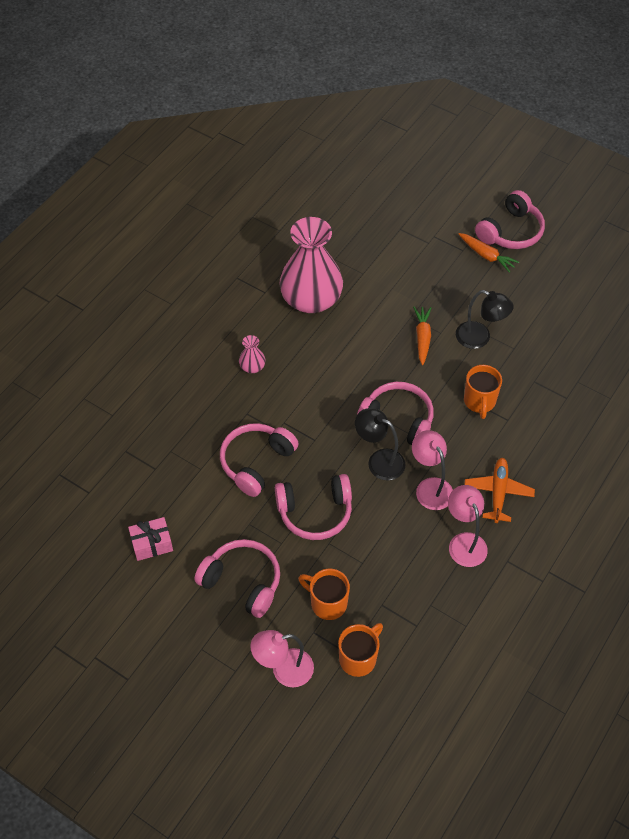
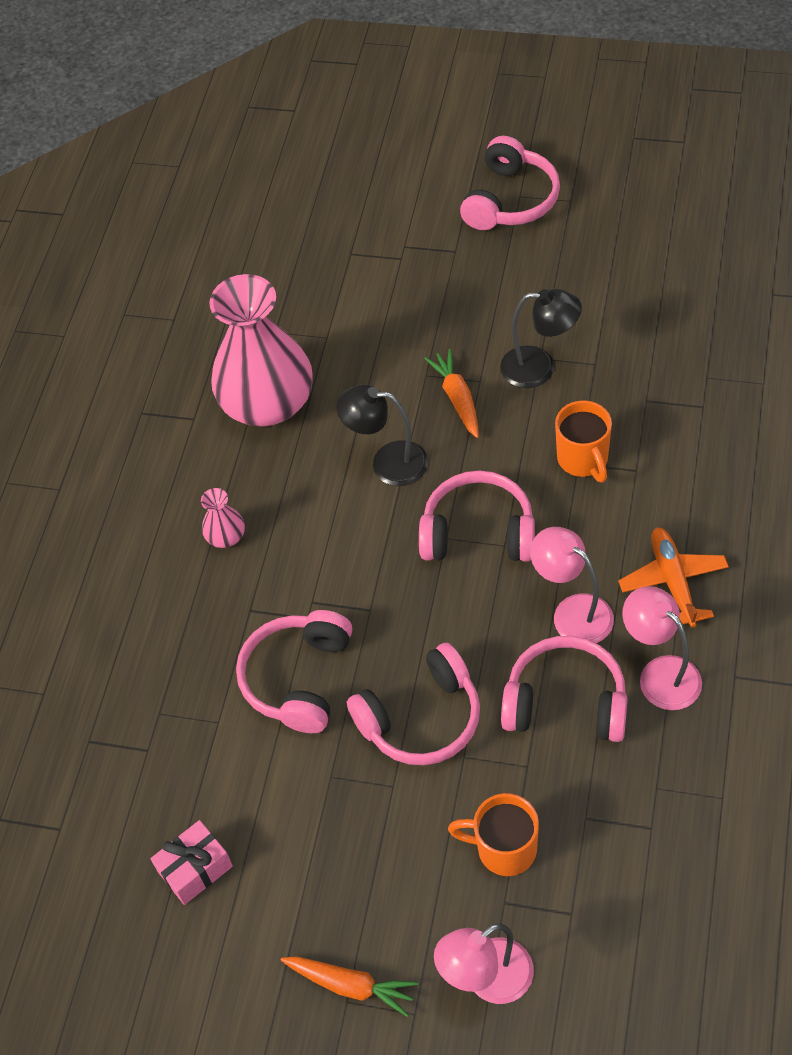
camera: 15 degrees left, 0 degrees up
(242, 582) = (362, 869): pink headphones -> pink headphones (566, 702)
(358, 658) = (590, 913): orange mug -> none
(379, 461) = (480, 603): black lamp -> black lamp (387, 462)
(487, 256) = (493, 247): orange carrot -> orange carrot (351, 985)

